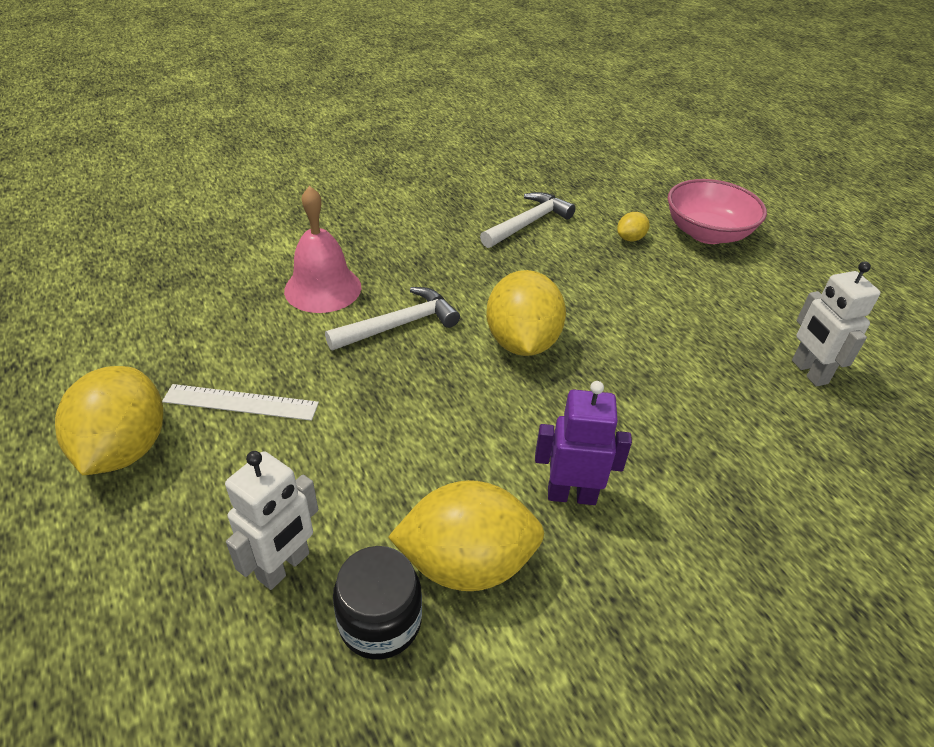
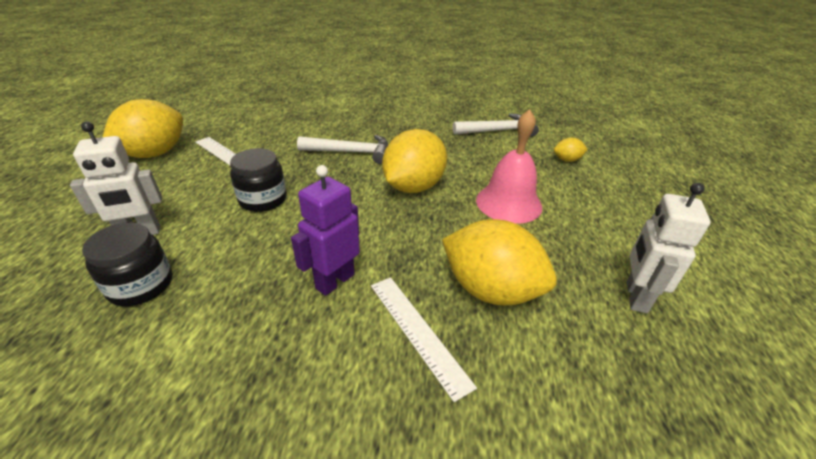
camera: 35 degrees right, 5 degrees down
(323, 288) = (333, 123): pink bell -> pink bell (508, 203)
(376, 441) = (263, 199): none -> black jar
(466, 563) = (223, 283): yellow lemon -> yellow lemon (491, 290)
(571, 495) = (334, 281): purple robot -> purple robot turned 90 degrees counterclockwise
(693, 501) = (417, 332): none -> white ruler
(707, 233) = (640, 176): pink bowl -> none

